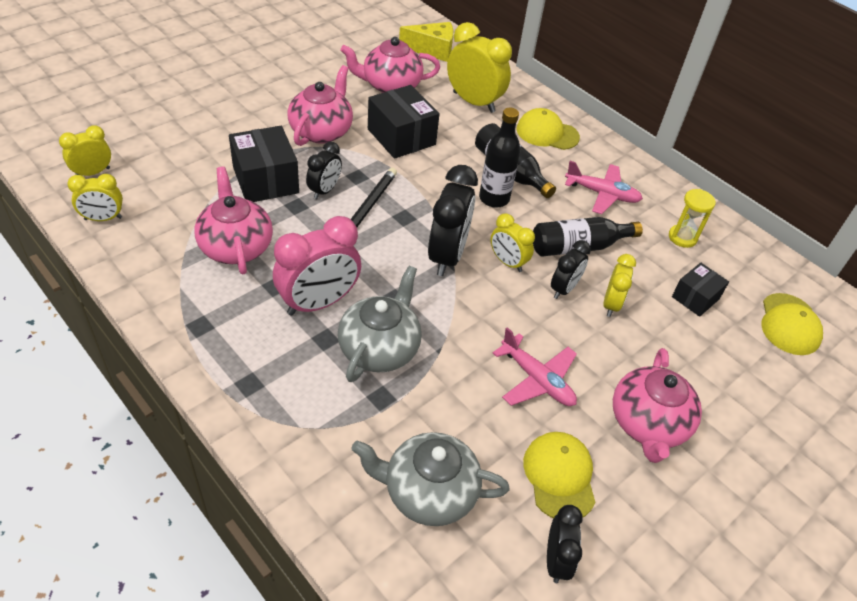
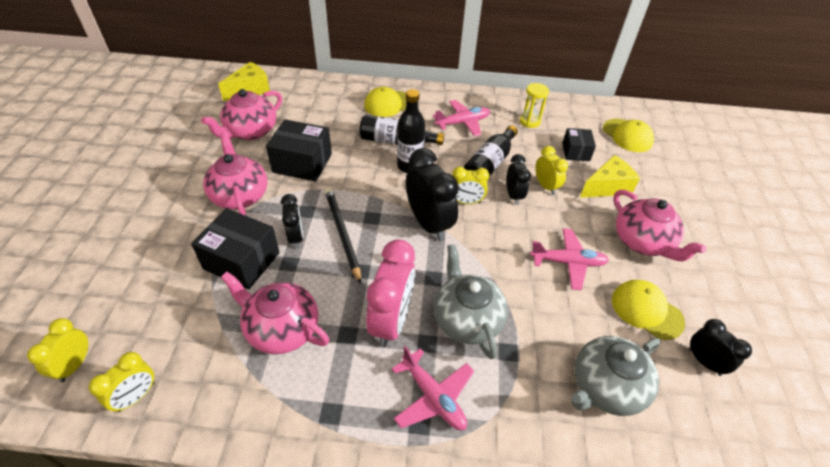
camera: 40 degrees left, 0 degrees up
(281, 377) = (433, 396): none -> pink plane
(474, 102) = (321, 110): yellow clock -> none
(683, 352) = (607, 187): none -> yellow cheese

